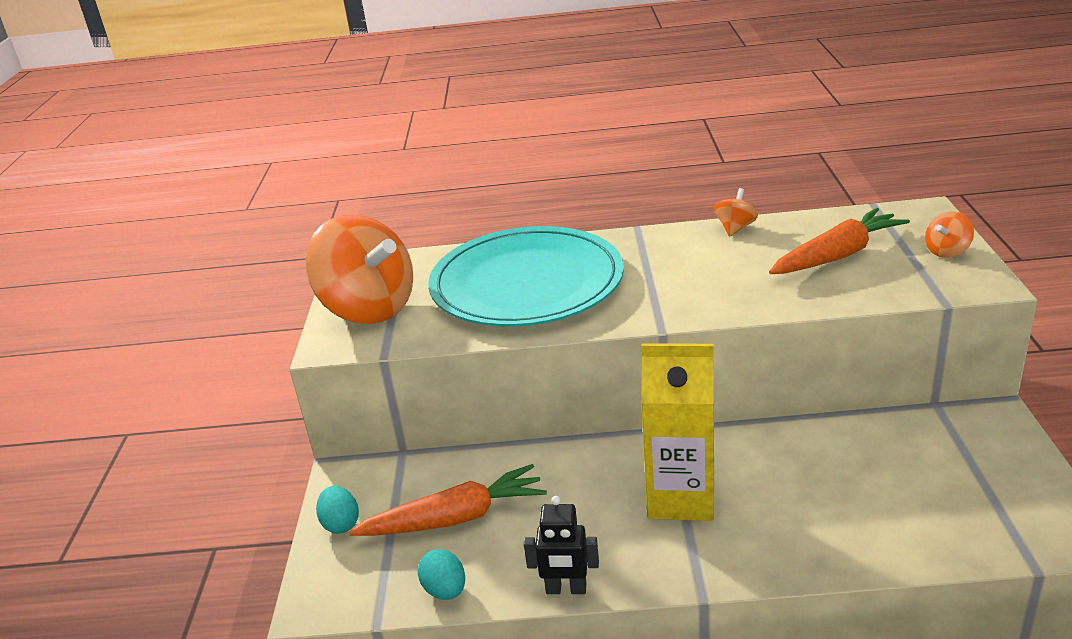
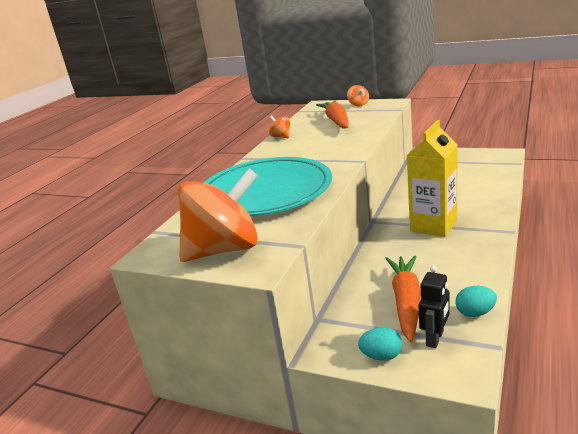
camera: 65 degrees left, 5 degrees down
(566, 589) = (491, 269): black robot -> black robot (435, 338)

